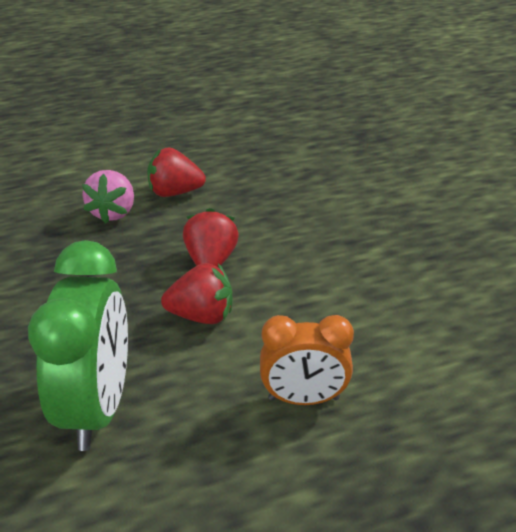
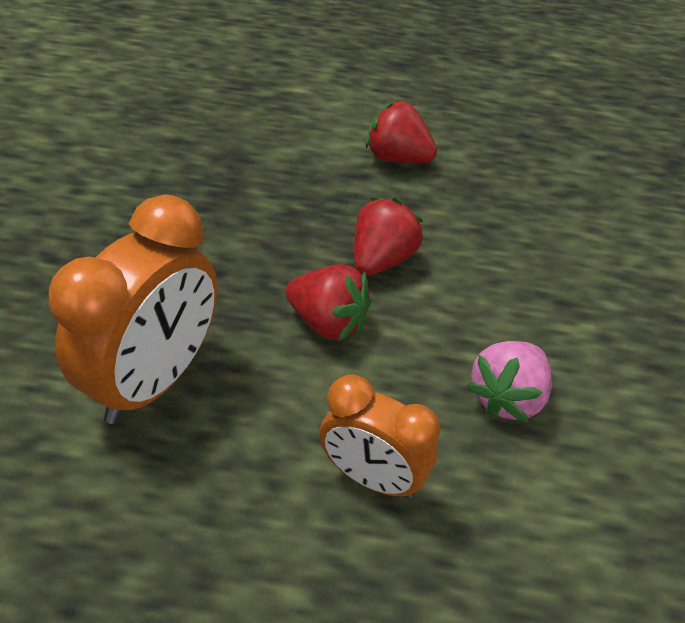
camera: 25 degrees right, 10 degrees up
(97, 408) = (153, 380): green clock -> orange clock
(113, 212) = (315, 157): pink strawberry -> pink strawberry (507, 397)

